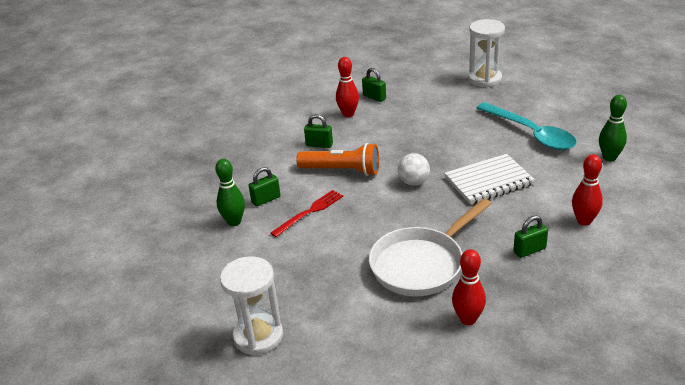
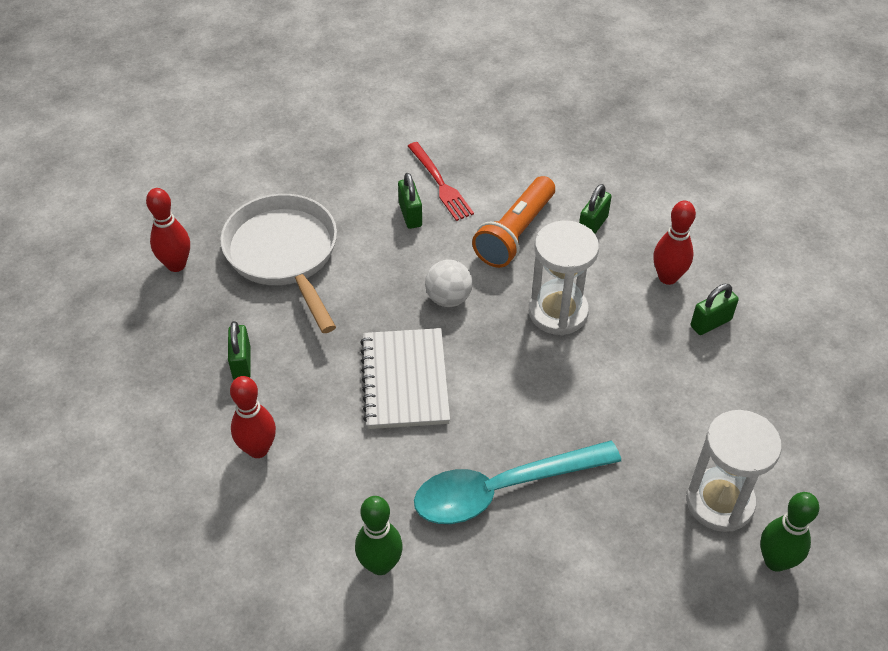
camera: 105 degrees right, 15 degrees up
(234, 222) = (458, 119): green bowling pin -> green bowling pin (775, 561)
(258, 336) = (264, 109): white hourglass -> white hourglass (558, 312)
(266, 199) = (488, 151): green padlock -> green padlock (410, 215)

